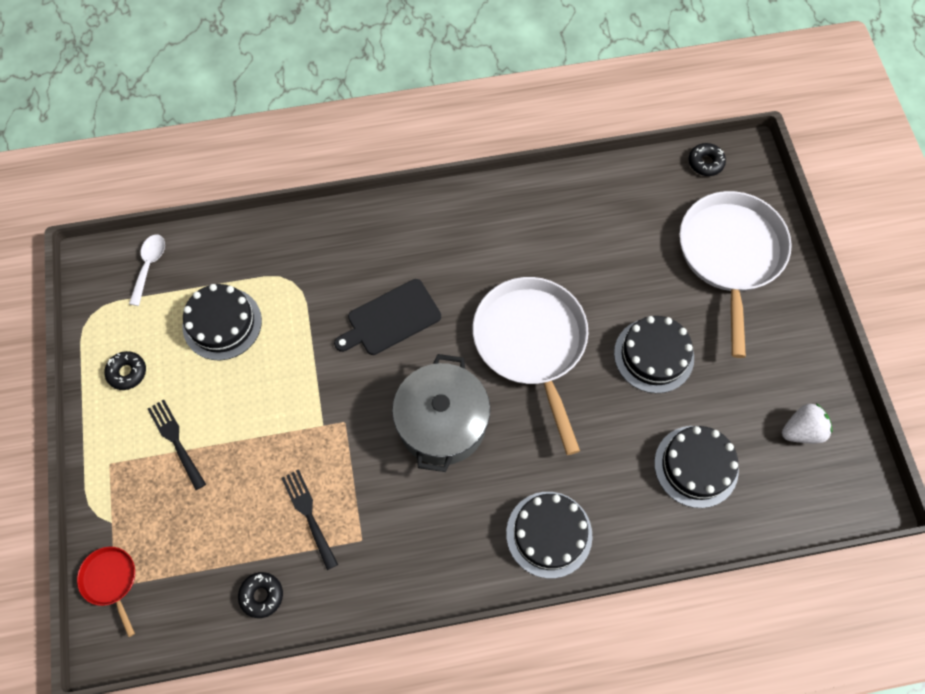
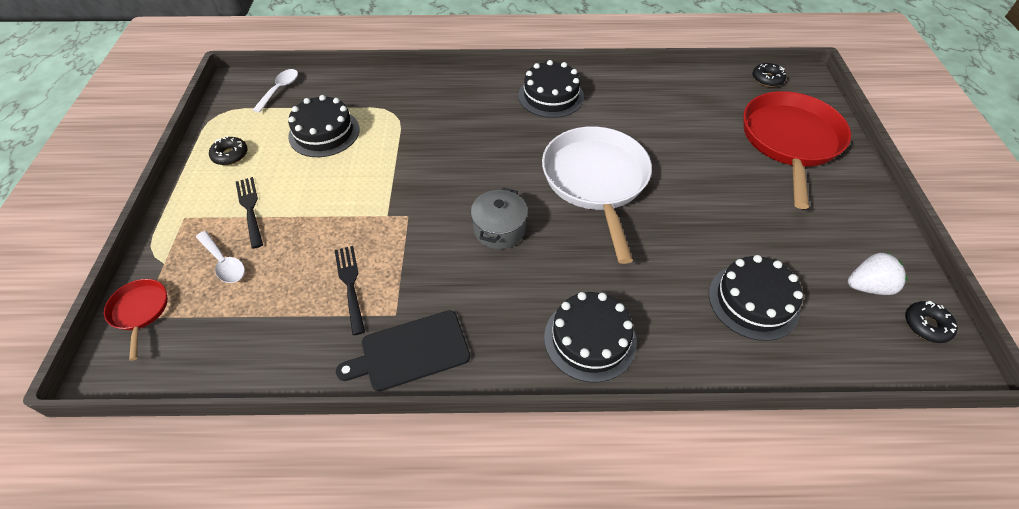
camera: 10 degrees right, 15 degrees down
(173, 511) = (224, 263): none -> white spoon
(262, 595) = (279, 348): black donut -> black donut (926, 325)
(391, 319) = (471, 147): black cutting board -> black cutting board (410, 351)
(442, 423) = (499, 229): grey pot -> grey pot, size x0.61
(654, 355) = (713, 204): black cake -> black cake (551, 96)
(730, 255) = (790, 141): white pan -> red pan

